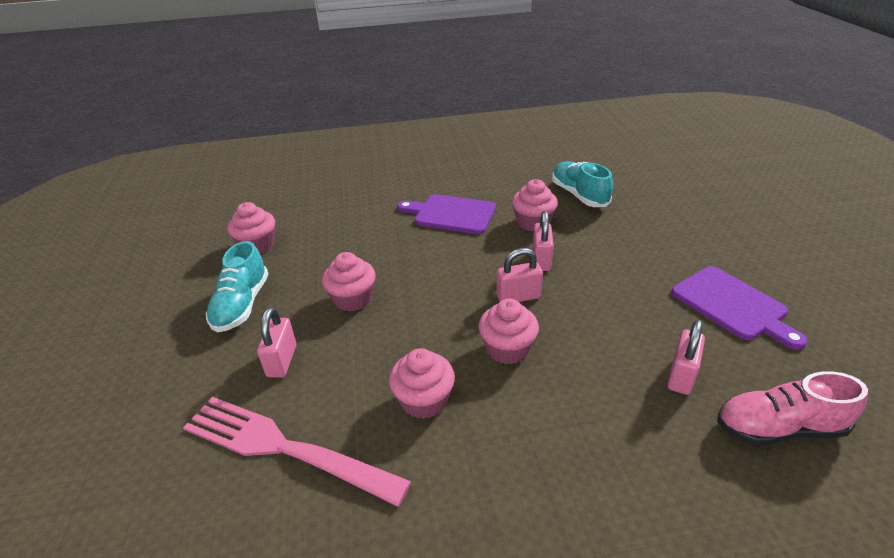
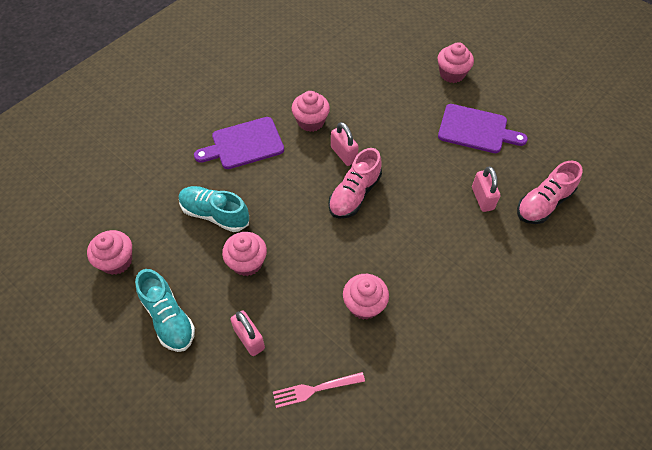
camera: 40 degrees left, 20 degrees up
(285, 448) = (315, 389): pink fork -> pink fork, size x0.52
(507, 349) = (380, 238): pink cupcake -> pink cupcake (452, 74)
(518, 297) = (354, 194): pink padlock -> pink shoe
(579, 195) = (321, 76): turquoise shoe -> turquoise shoe (215, 214)

